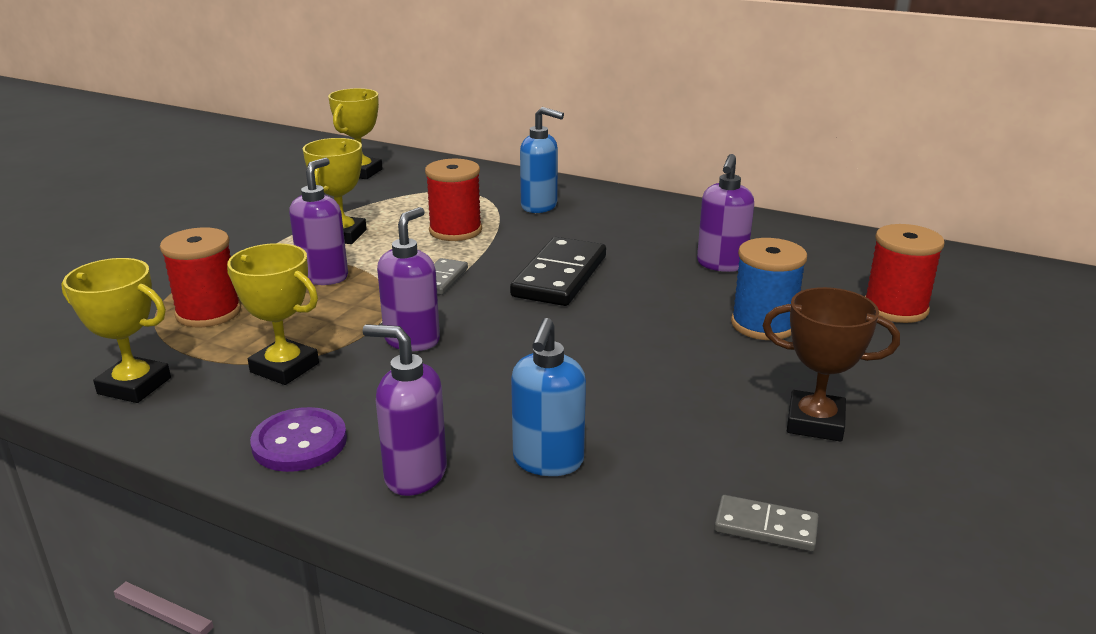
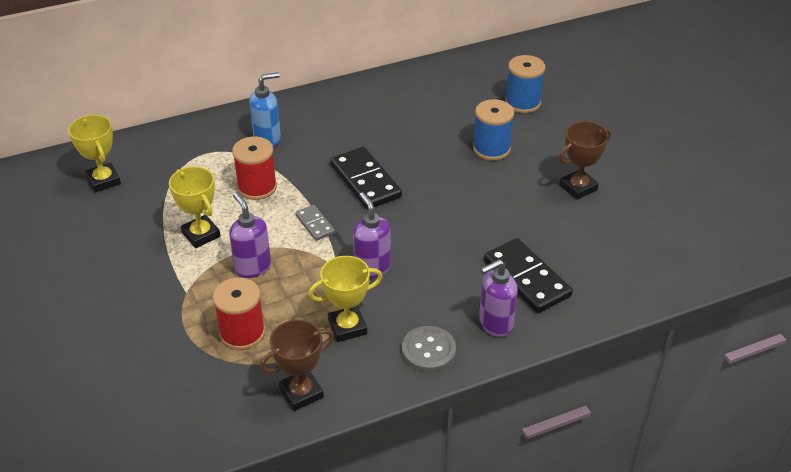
camera: 50 degrees left, 15 degrees up
(134, 386) = (301, 393): yellow trophy -> brown trophy
(299, 442) = (428, 350): purple button -> grey button
(548, 461) = (526, 278): blue soap dispenser -> black domino
(721, 264) = (421, 122): purple soap dispenser -> none
(765, 527) = (625, 245): grey domino -> none
(895, 308) = (522, 102): red spool -> blue spool

